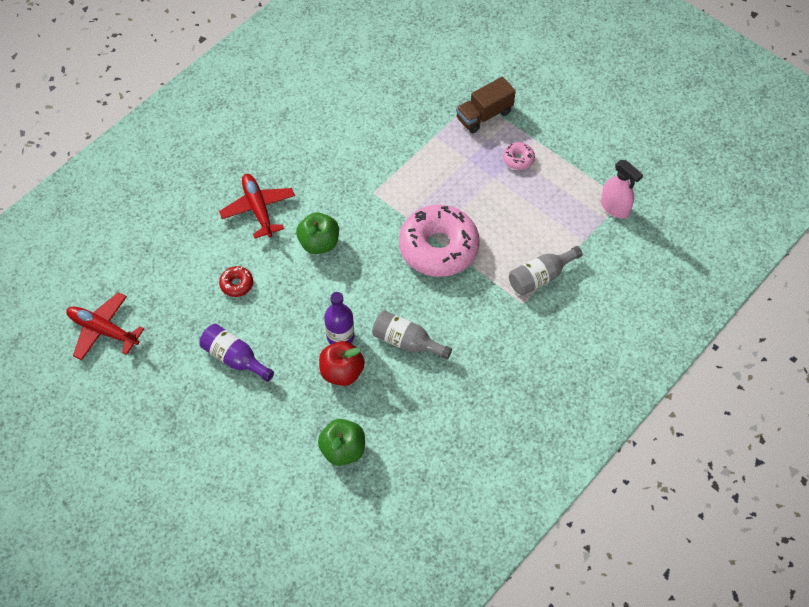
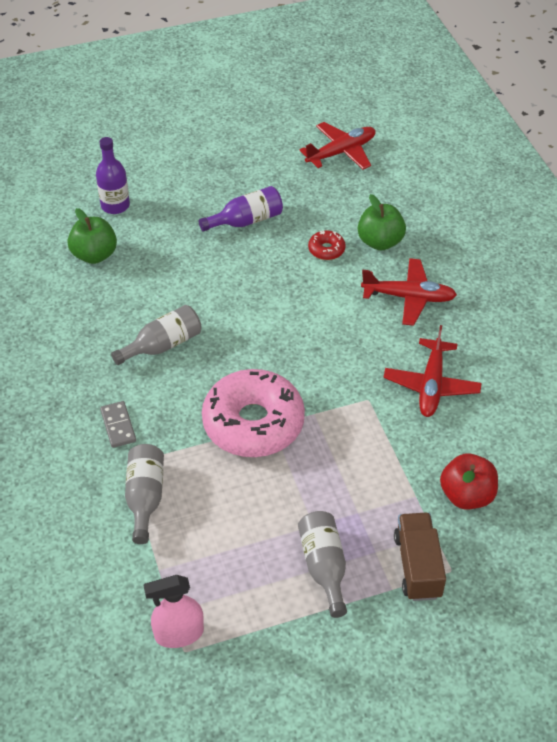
camera: 120 degrees right, 10 degrees down
(319, 243) = (331, 327): green apple -> green apple (380, 242)
(337, 162) = (431, 385): none -> red plane
(340, 336) = (210, 299): purple bottle -> purple bottle (115, 205)
(342, 372) = (171, 285): red apple -> red apple (466, 495)
(497, 327) = (118, 426): none -> grey domino
(518, 159) = (324, 566): pink donut -> grey bottle

